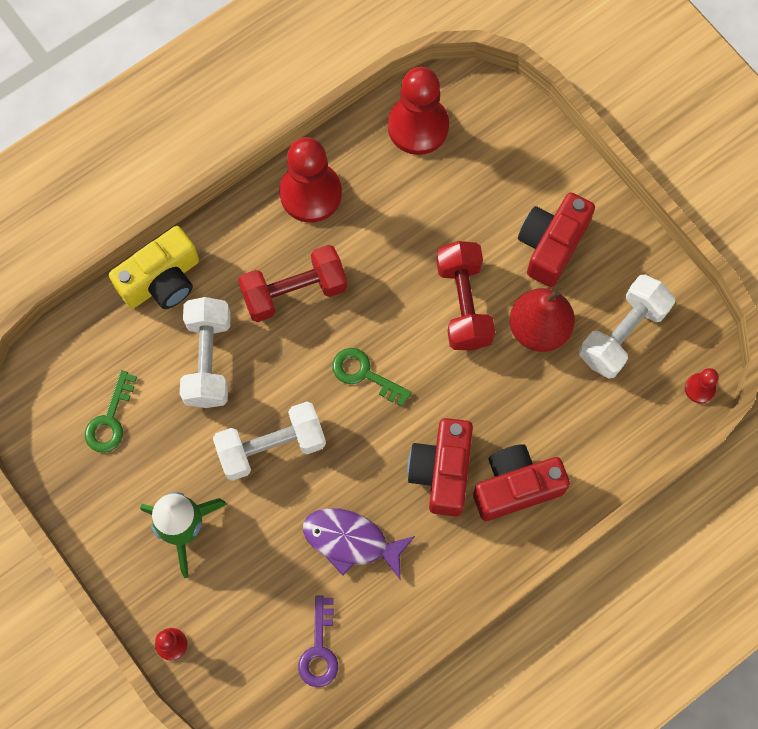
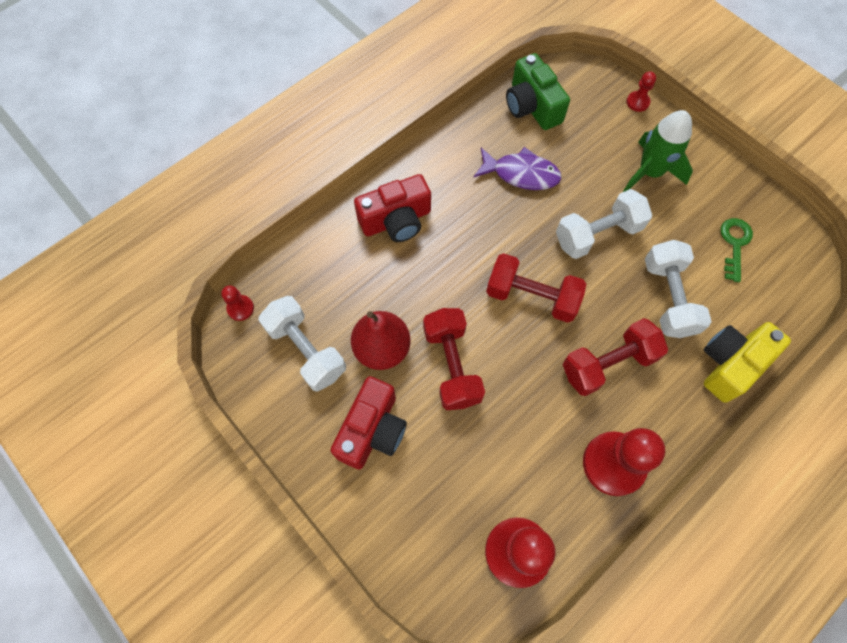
camera: 175 degrees right, 5 degrees down
(319, 650) = (532, 106): purple key -> green camera
(364, 374) = (531, 297): green key -> red dumbbell
(442, 471) = (456, 227): red camera -> none
(622, 334) = (306, 350): white dumbbell -> white dumbbell turned 75 degrees counterclockwise

